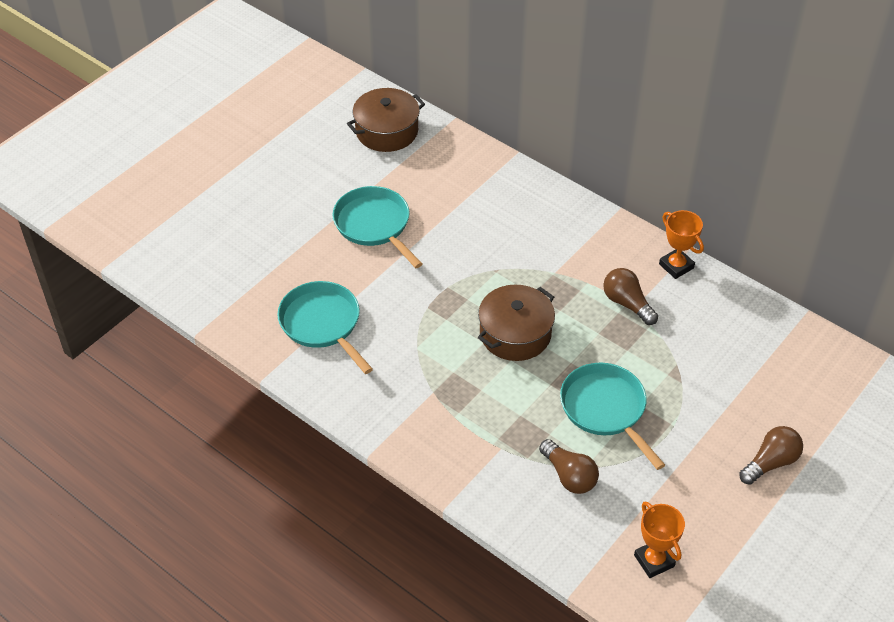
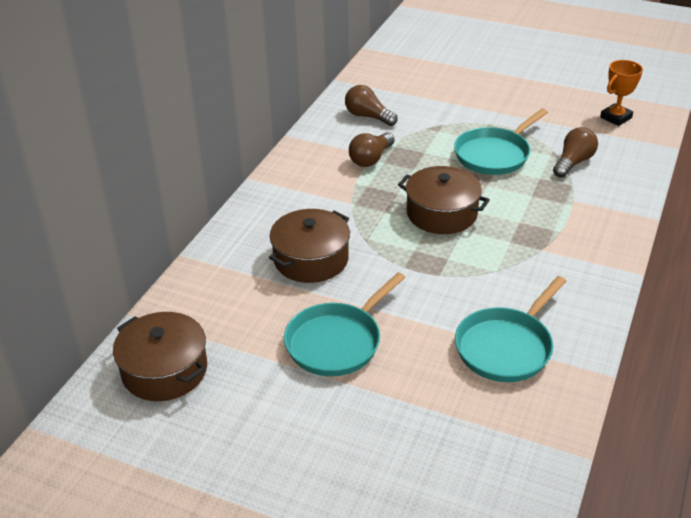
camera: 105 degrees left, 10 degrees down
(481, 229) = (311, 259): none -> brown pot
(676, 266) = (313, 140): orange trophy -> none
(770, 462) = (493, 82): brown light bulb -> brown light bulb (368, 116)

